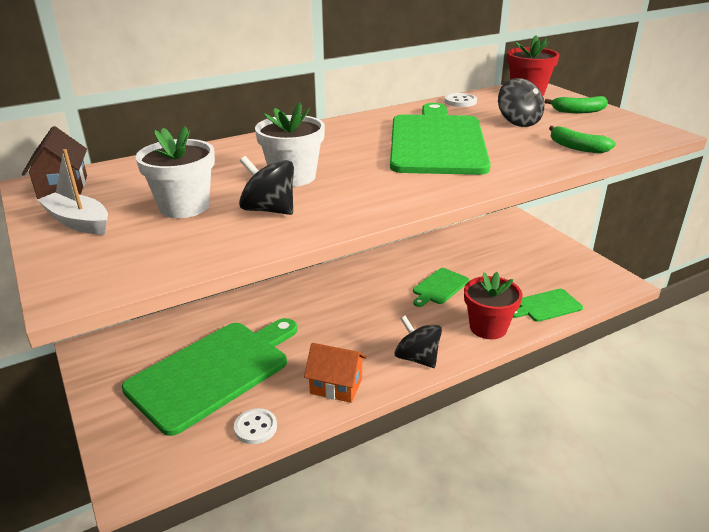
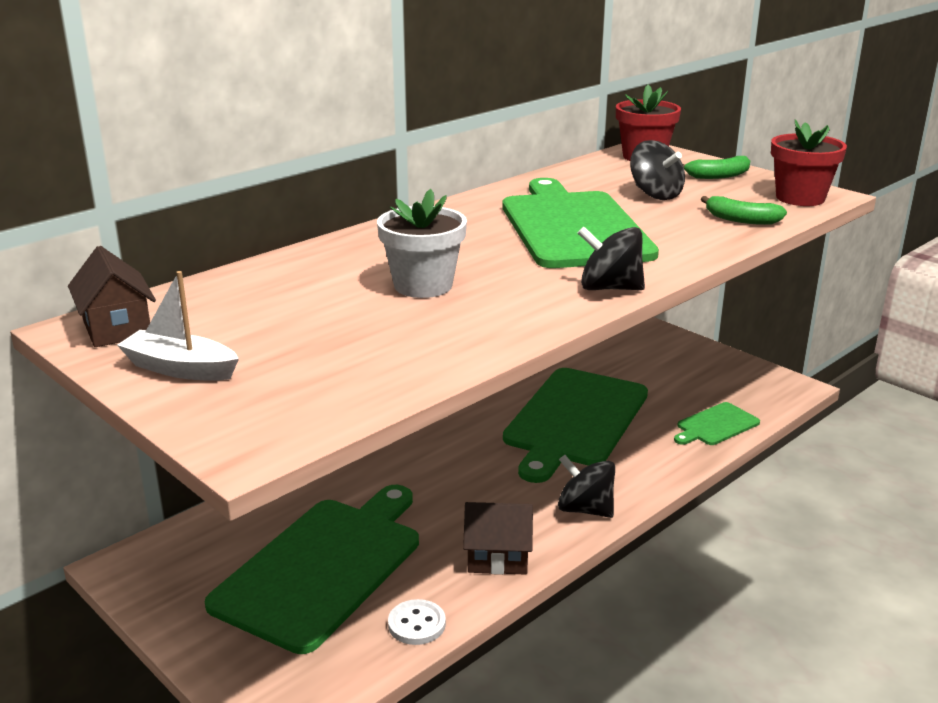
camera: 15 degrees left, 5 degrees down
(184, 206) = (309, 335): white flower pot -> none
(269, 210) = (422, 328): black spinning top -> black spinning top (609, 288)
(336, 386) = (498, 558): orange house -> brown house
(439, 287) = (574, 420): green cutting board -> green cutting board, size x2.17
(460, 101) = (568, 174): white button -> none
(488, 327) = (656, 460): red flower pot -> red flower pot (800, 198)

